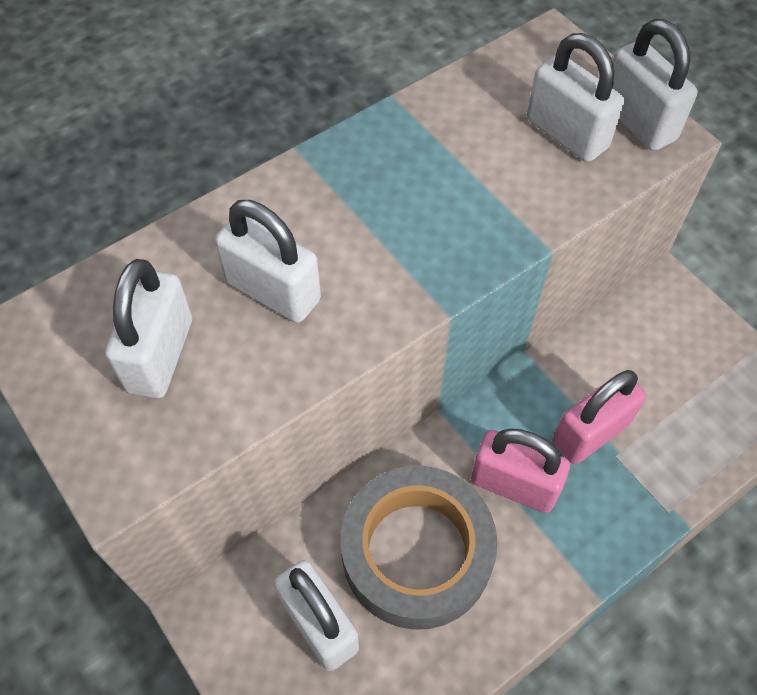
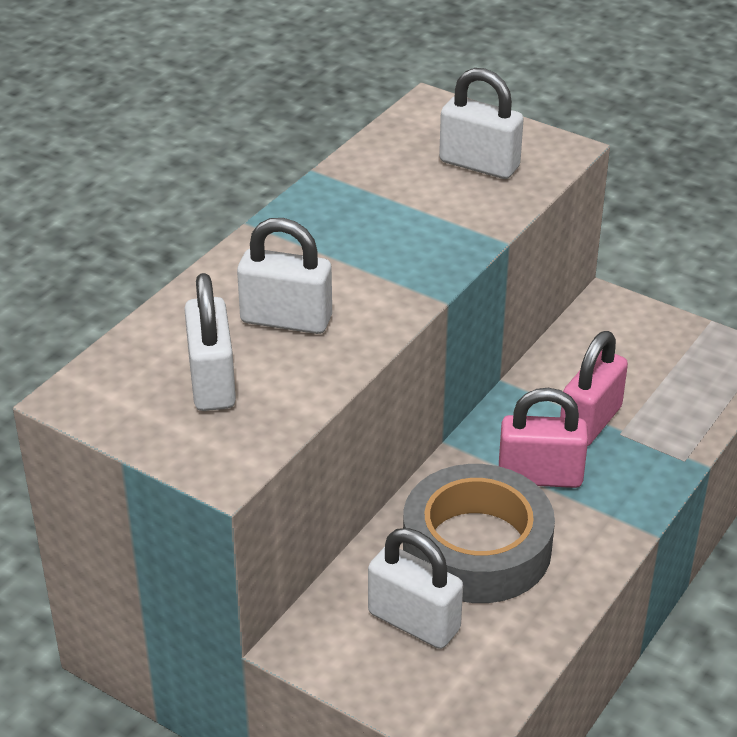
camera: 20 degrees left, 20 degrees down
(638, 121) = (534, 144): white padlock -> none

